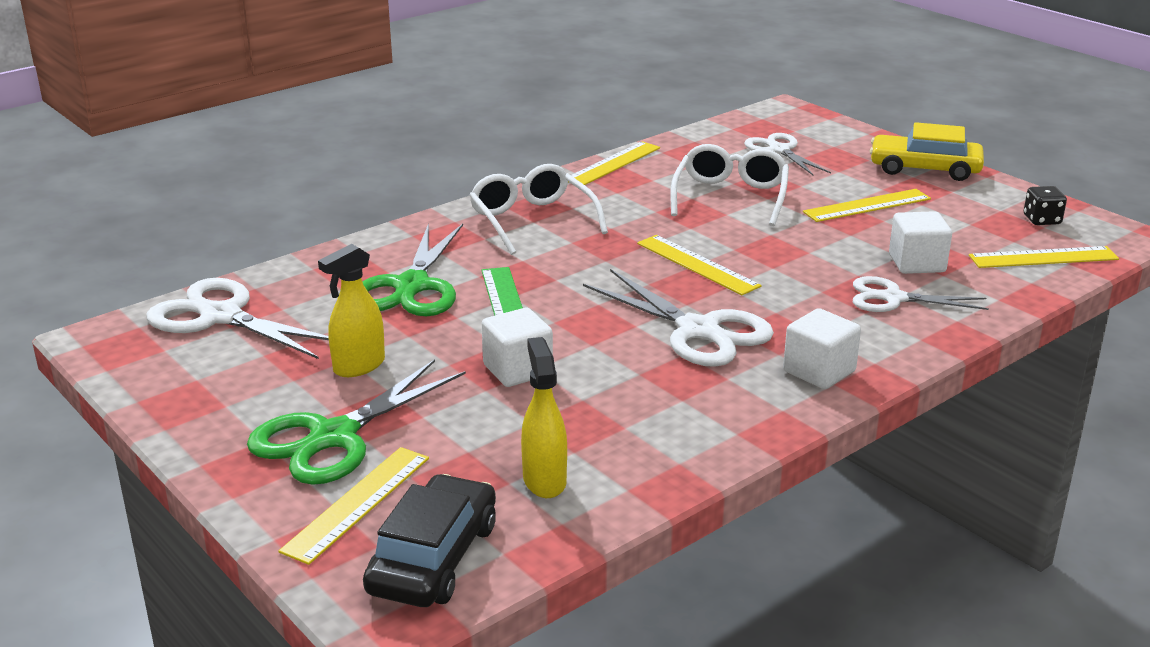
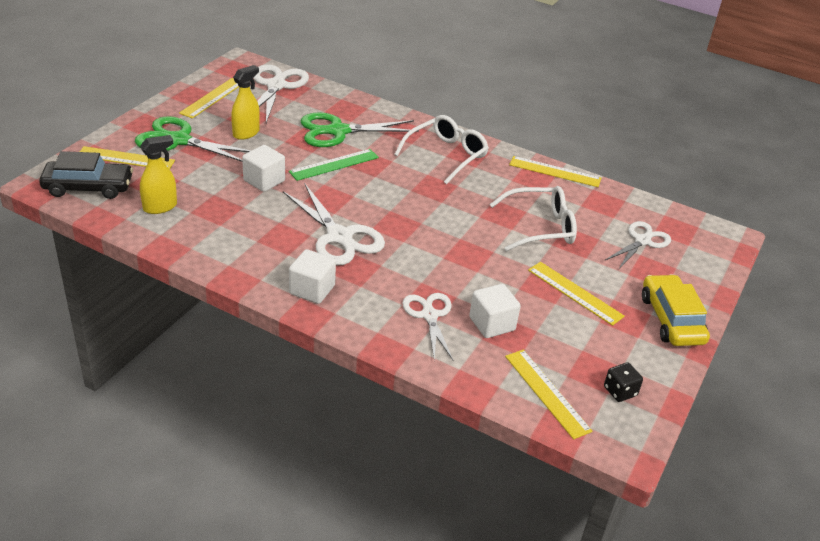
camera: 65 degrees right, 10 degrees up
(358, 366) = (246, 133): yellow spray bottle -> yellow spray bottle turned 105 degrees clockwise
(697, 264) = (427, 225): yellow ruler -> yellow ruler (212, 98)
(699, 331) = (339, 237): white scissors -> white scissors turned 60 degrees counterclockwise

